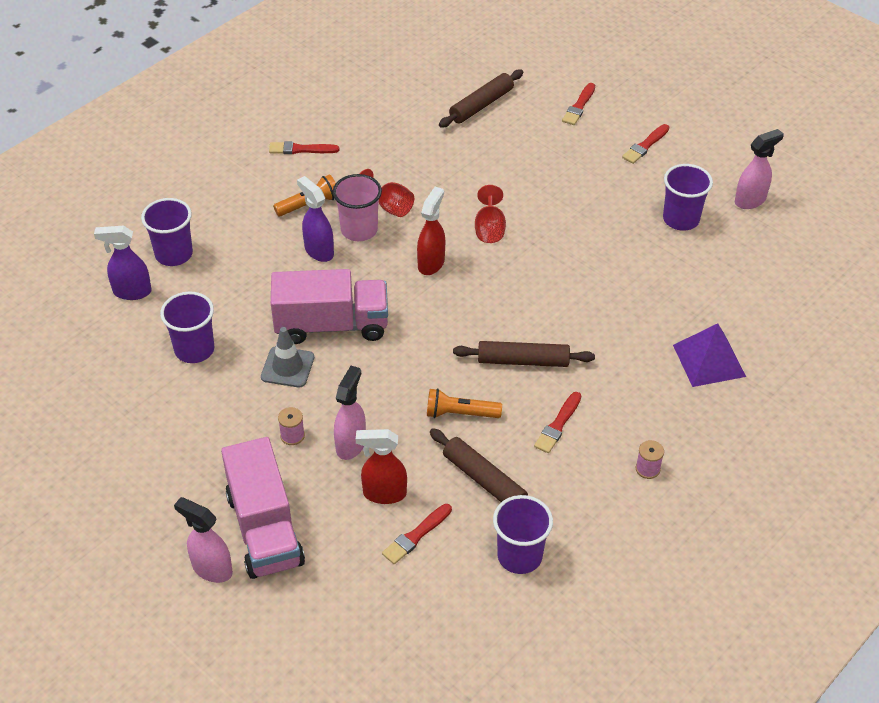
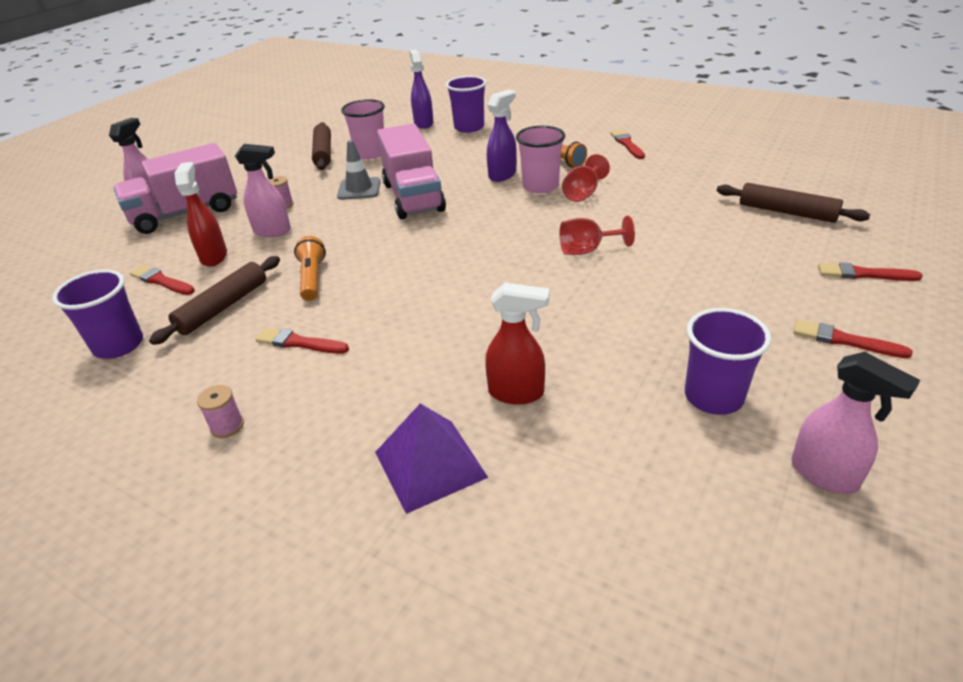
camera: 80 degrees right, 10 degrees down
(194, 349) = (370, 153): purple cup -> pink cup
(431, 263) = (515, 227): red spray bottle -> red spray bottle (517, 393)
(523, 361) = (392, 304): brown rolling pin -> brown rolling pin (323, 153)

